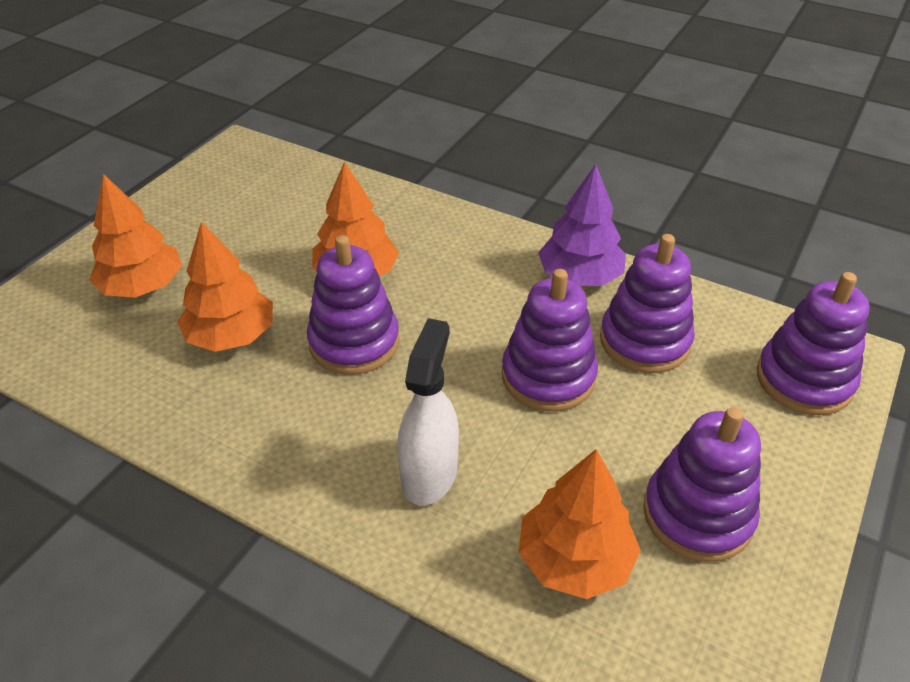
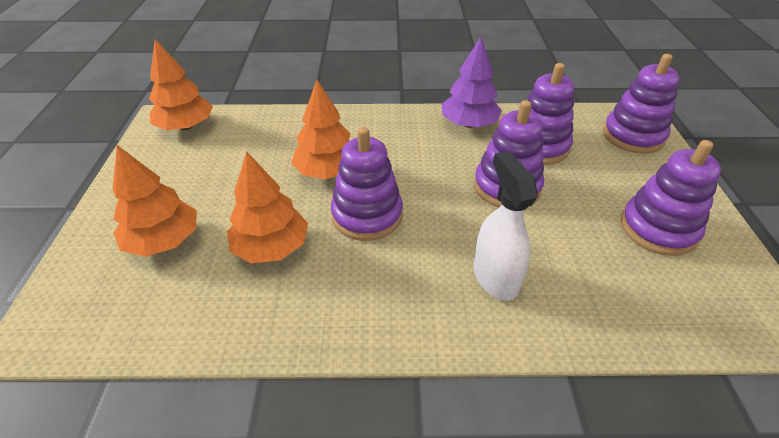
camera: 30 degrees left, 0 degrees up
(574, 560) = (626, 287): orange tree -> orange tree (186, 127)

